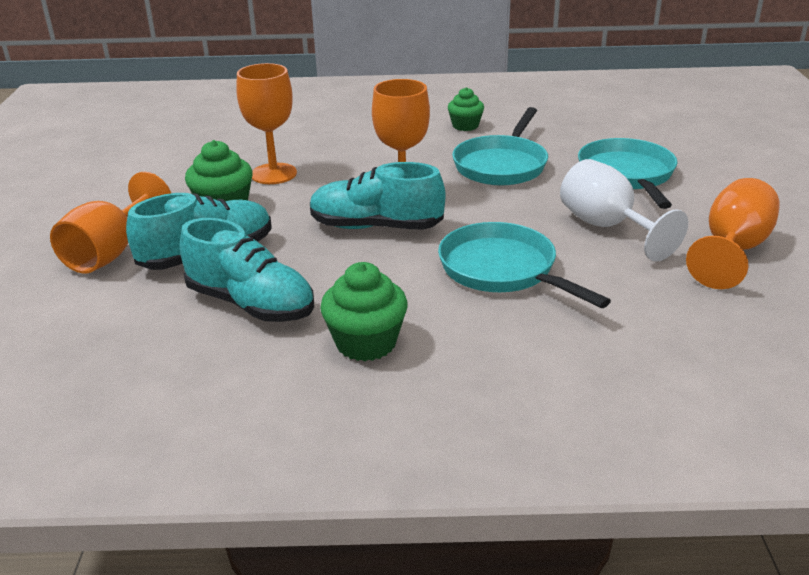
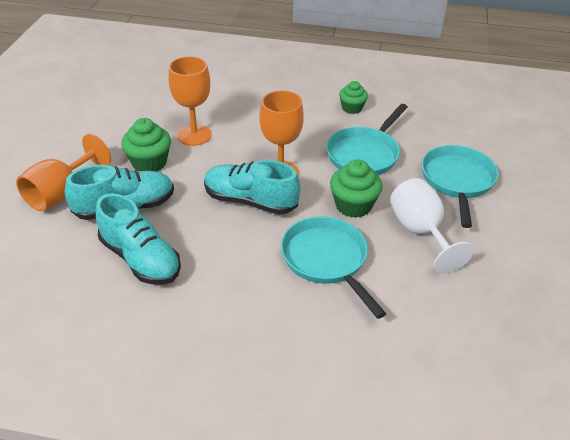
camera: 10 degrees right, 10 degrees up
(366, 343) = (207, 310): green cupcake -> green cupcake (353, 205)
(732, 250) = (507, 273): orange goblet -> none

